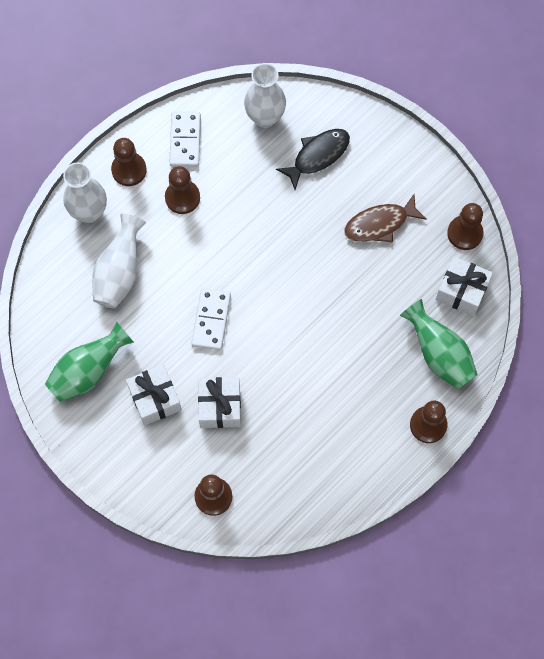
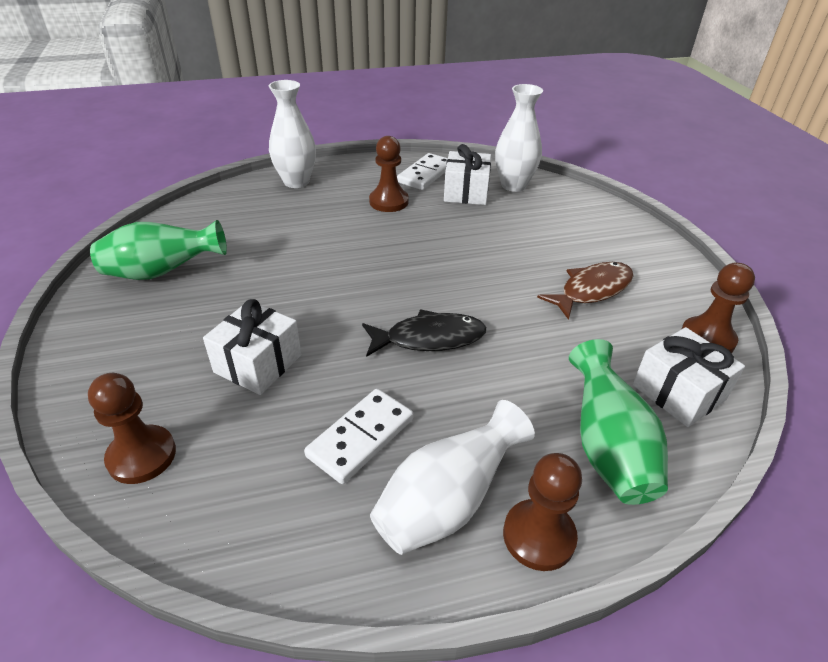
camera: 30 degrees right, 30 degrees down
(120, 272) = (278, 222): white vase -> white vase (446, 502)
(129, 170) = (358, 173): brown pawn -> none
(155, 399) = (197, 323): white gift -> white gift (466, 192)
(211, 320) = (329, 287): white domino -> white domino (361, 437)
(318, 156) = (550, 222): black fish -> black fish (429, 338)
(380, 224) = (591, 290): brown fish -> brown fish turned 135 degrees clockwise

